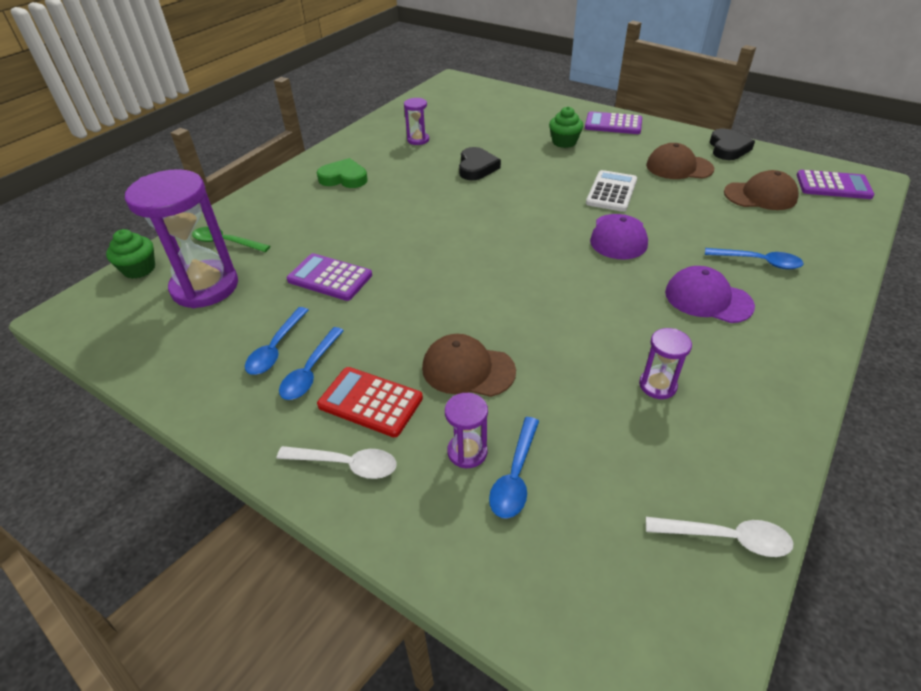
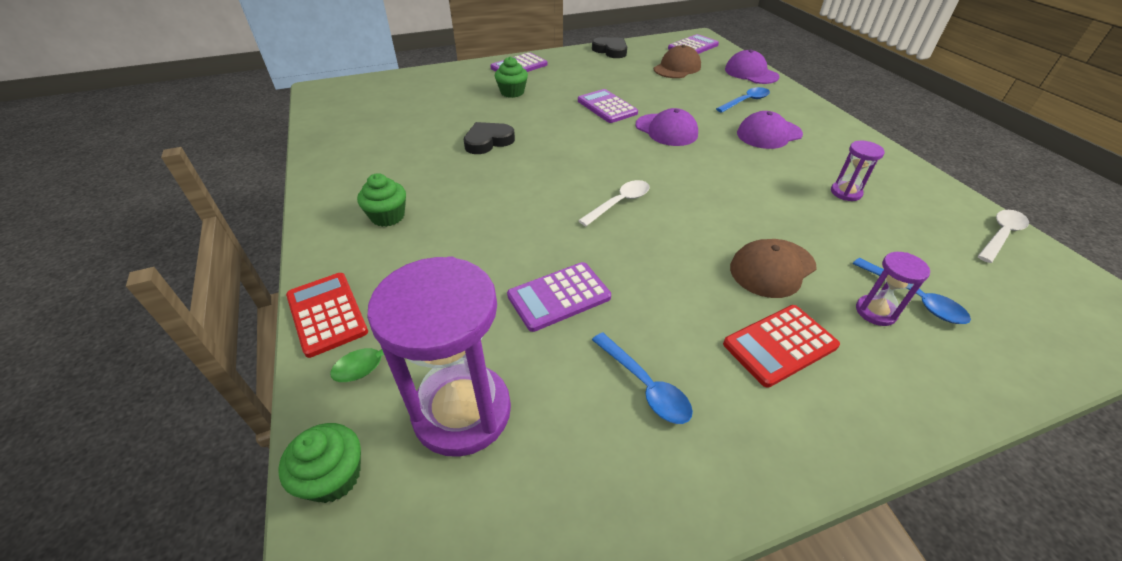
camera: 55 degrees left, 0 degrees up
(242, 206) = (327, 314): none -> red calculator
(310, 371) = (705, 371): blue spoon -> none
(344, 178) = (388, 216): green heart -> green cupcake
(346, 464) = (860, 397): white spoon -> white spoon (619, 203)
(418, 140) = (392, 148): purple hourglass -> none
(476, 167) = (488, 141): black heart -> black heart turned 75 degrees counterclockwise
(611, 192) = (607, 107): white calculator -> purple calculator
(679, 167) = (610, 73): brown cap -> none
(838, 243) = (751, 73): none -> purple cap

